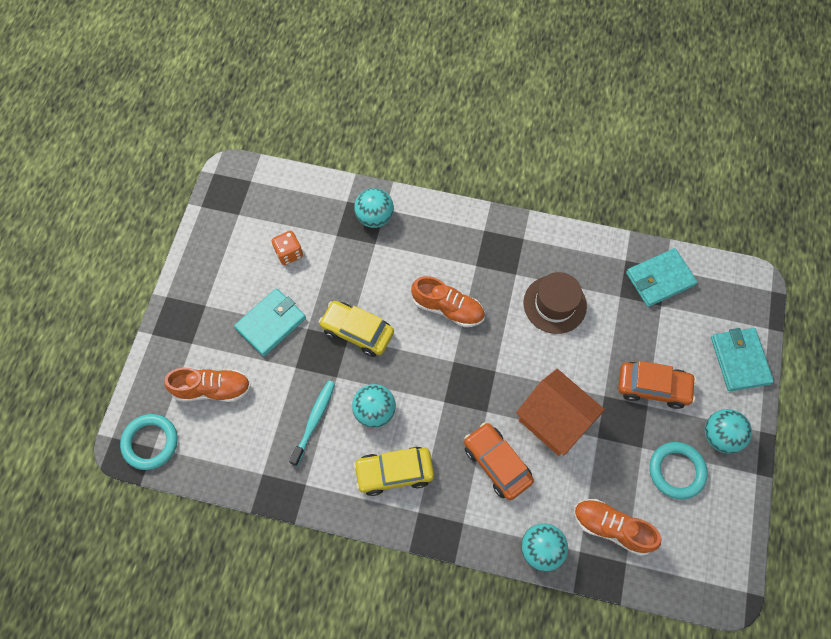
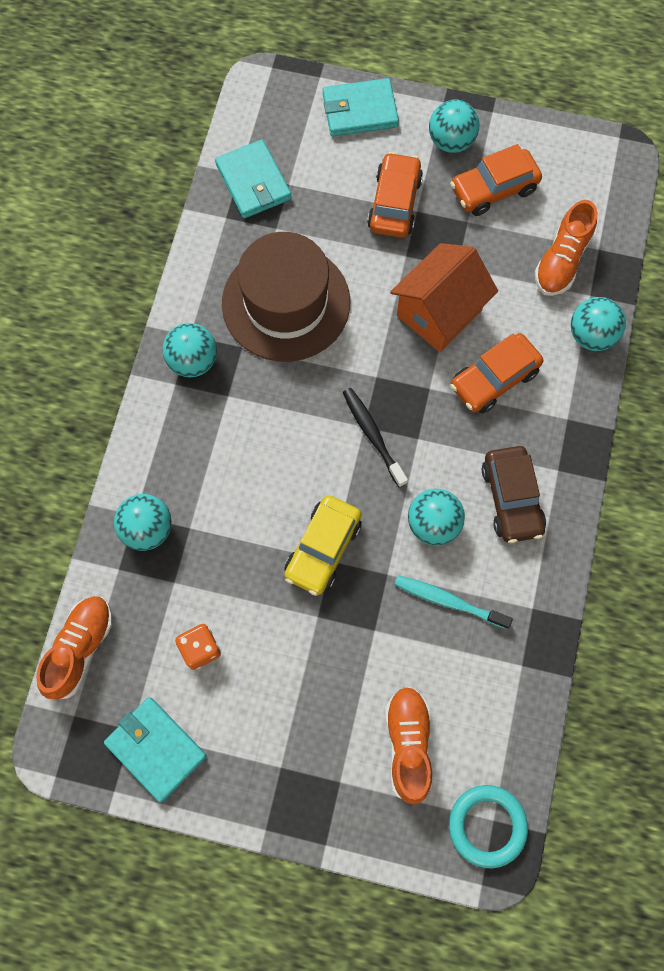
camera: 90 degrees left, 5 degrees up
(271, 323) = (310, 668): turquoise wallet -> turquoise wallet (156, 749)
(394, 472) = (511, 499): yellow car -> brown car
(446, 368) = (373, 435): none -> black toothbrush
(447, 308) = (290, 432): orange shoe -> orange shoe (80, 648)
(503, 241) = (193, 361): none -> turquoise ball
(554, 304) = (286, 303): brown hat -> brown hat, size x1.59
(676, 471) = (493, 189): turquoise ring -> orange car

